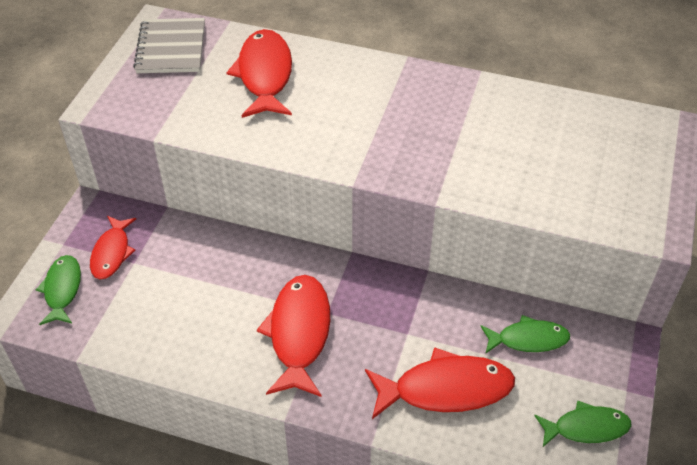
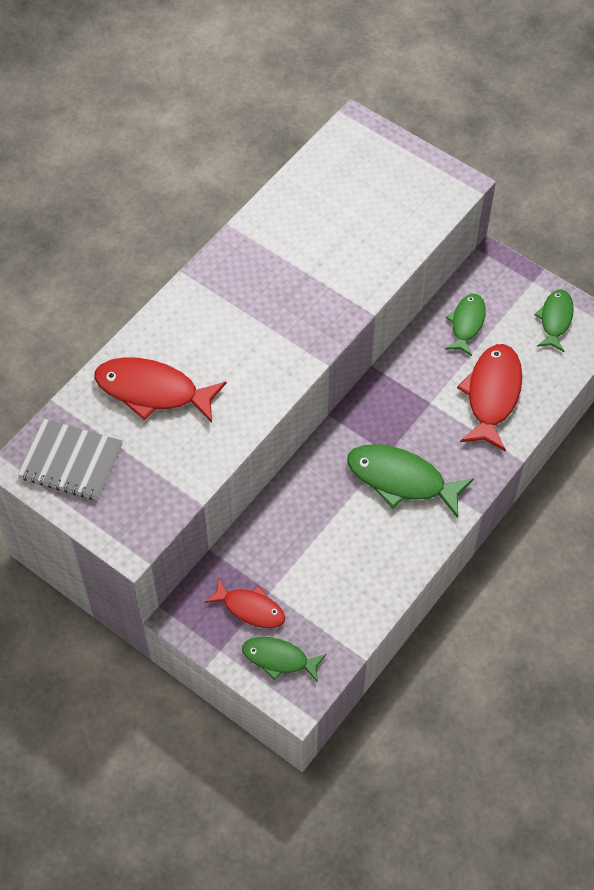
camera: 70 degrees left, 10 degrees up
(299, 333) = (402, 480): red fish -> green fish

